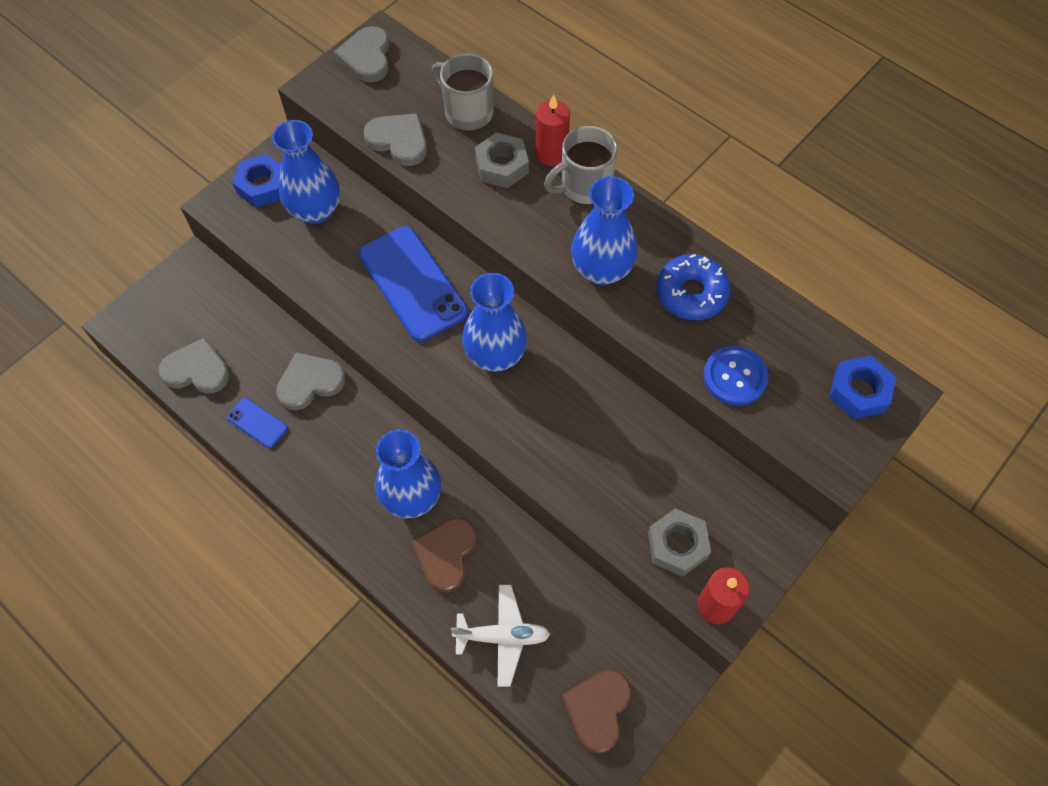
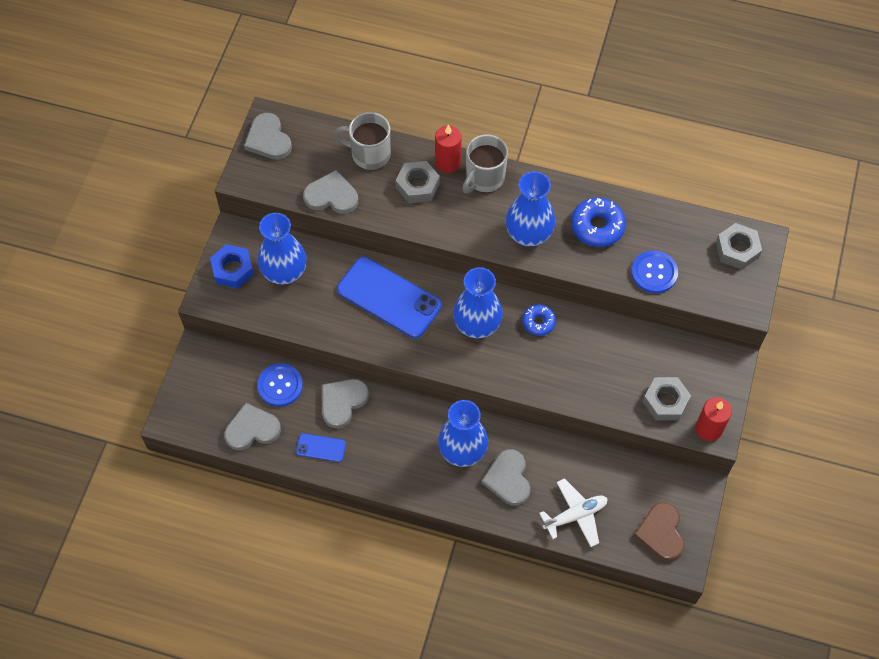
camera: 25 degrees left, 0 degrees up
(255, 335) = (280, 385): none -> blue button
(446, 554) = (508, 479): brown heart -> grey heart
(570, 382) = (538, 322): none -> blue donut
(859, 392) = (737, 249): blue nut -> grey nut

